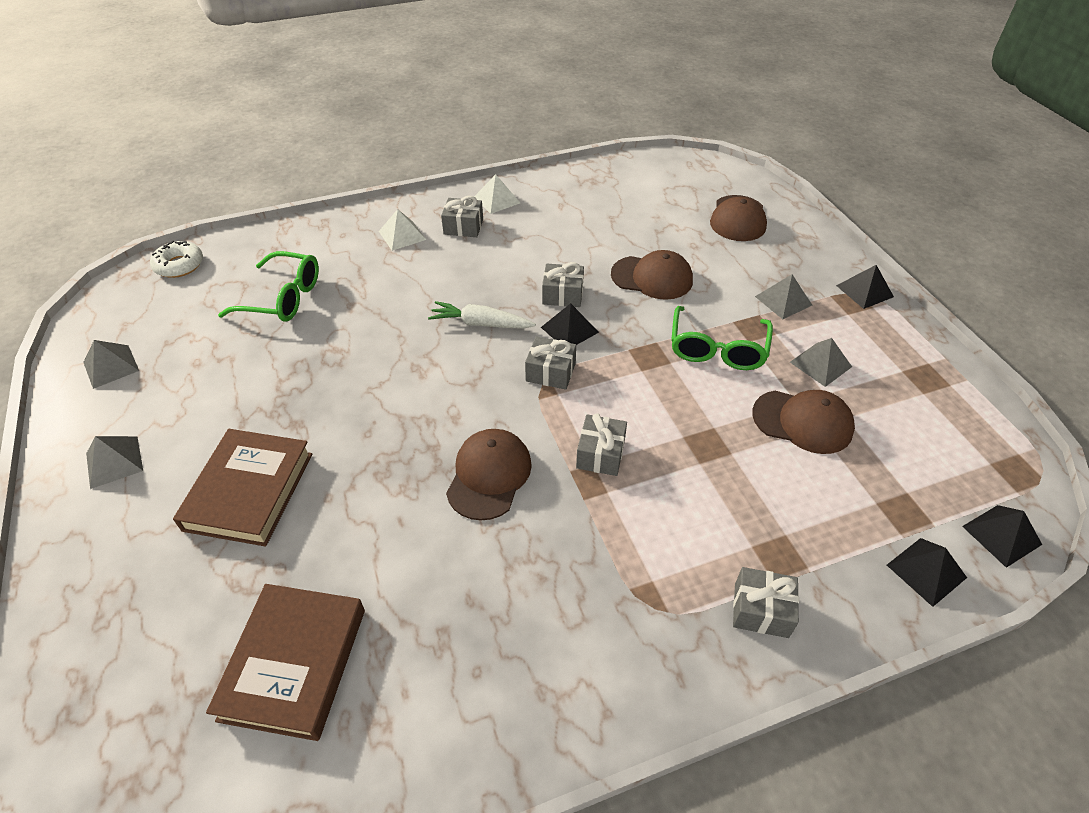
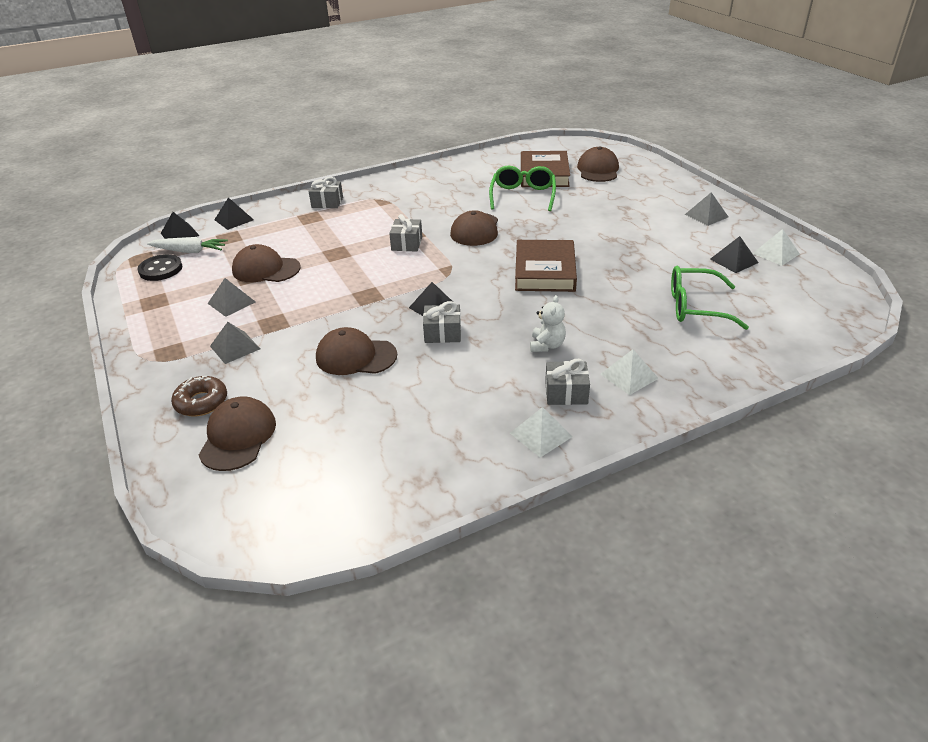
camera: 175 degrees right, 10 degrees down
(111, 366) = (775, 253): grey pyramid -> white pyramid
(171, 663) = (598, 170): none -> brown cap
(179, 265) = (824, 324): white donut -> none
(249, 491) = (613, 213): brown book -> brown book (544, 271)
(461, 270) = (547, 345): none -> white teddy bear
(481, 324) = (510, 304): white carrot -> white carrot (189, 251)
(550, 372) = (445, 279): grey gift -> none
(717, 349) = (311, 305): green glasses -> green glasses (523, 195)
(785, 248) = (201, 402): none -> brown donut
(864, 291) = (149, 363): black pyramid -> black pyramid (734, 261)
(965, 441) = (160, 269): none -> black button

